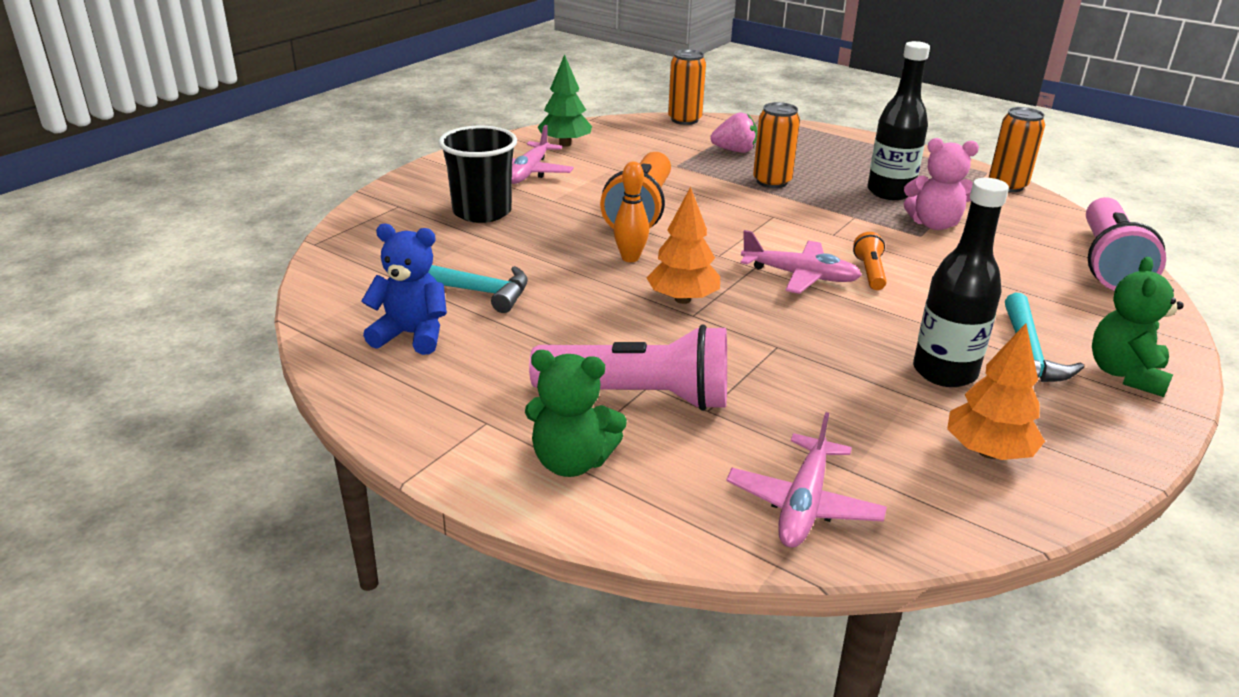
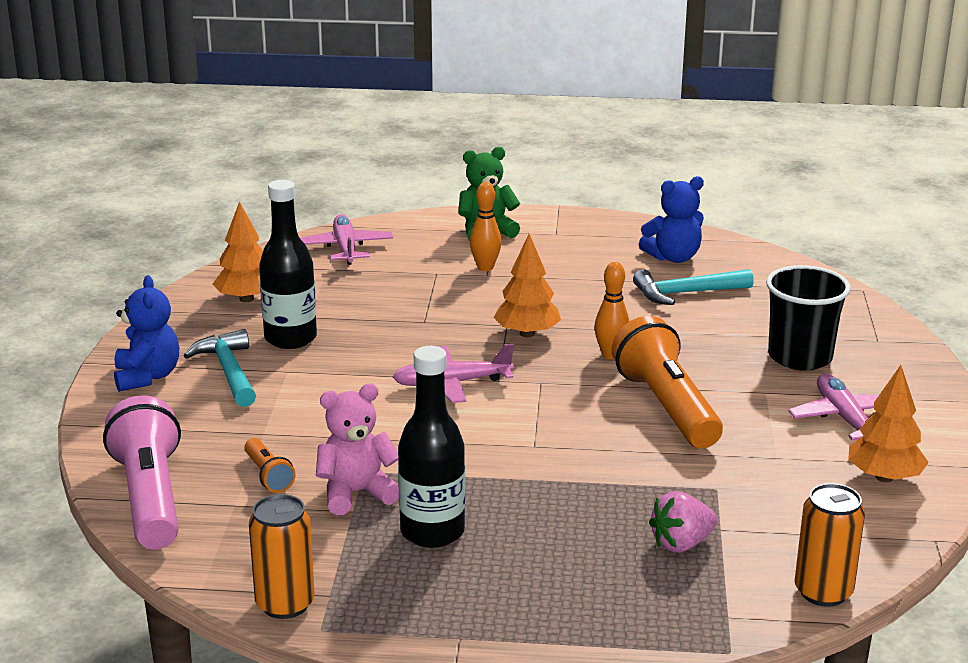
camera: 150 degrees right, 5 degrees down
(565, 144) = (884, 477): green tree -> orange tree
(639, 396) = (485, 267): pink flashlight -> orange bowling pin
(772, 181) = (582, 499): orange can -> none
(870, 272) = (392, 407): orange flashlight -> orange flashlight (268, 475)
(1125, 374) = (147, 377): green teddy bear -> blue teddy bear

